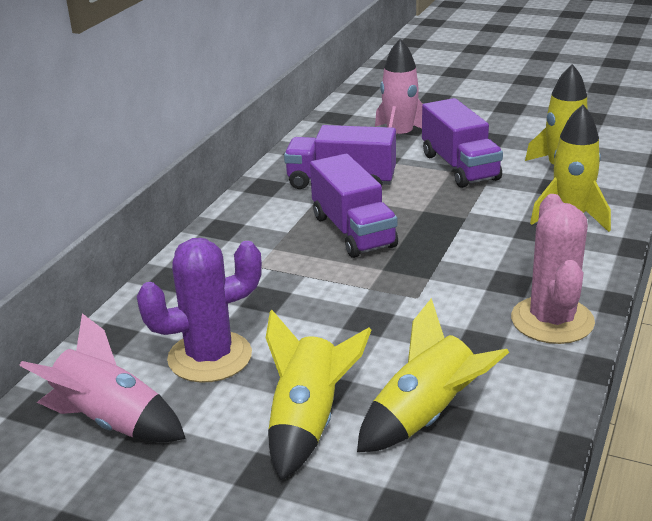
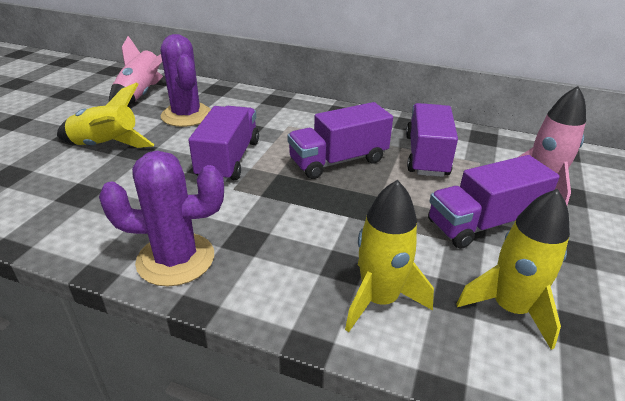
camera: 85 degrees right, 5 degrees up
(350, 305) = (229, 160): none -> purple truck
(426, 417) = (85, 187): yellow rocket -> none
(552, 320) = (176, 259): pink cactus -> purple cactus

